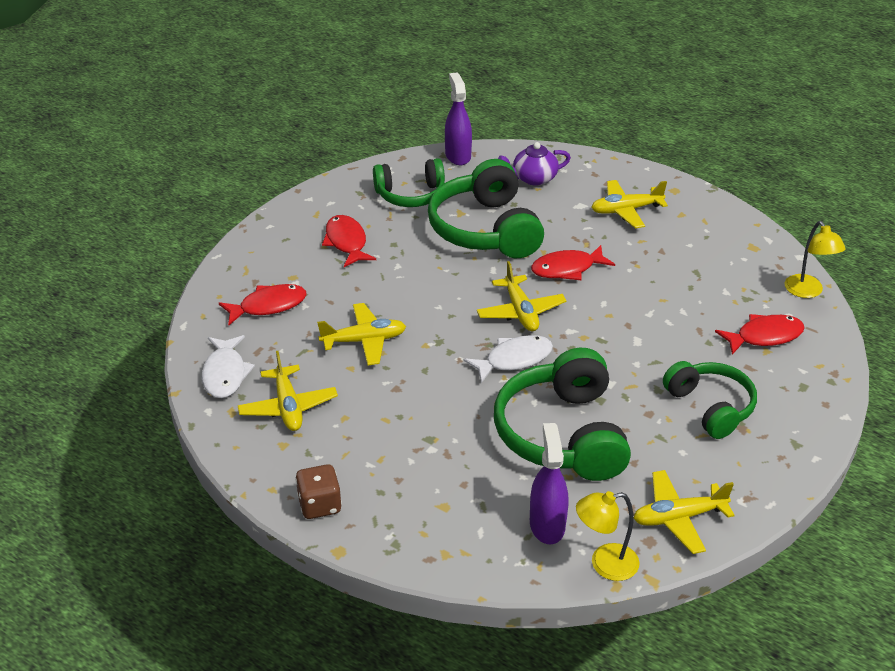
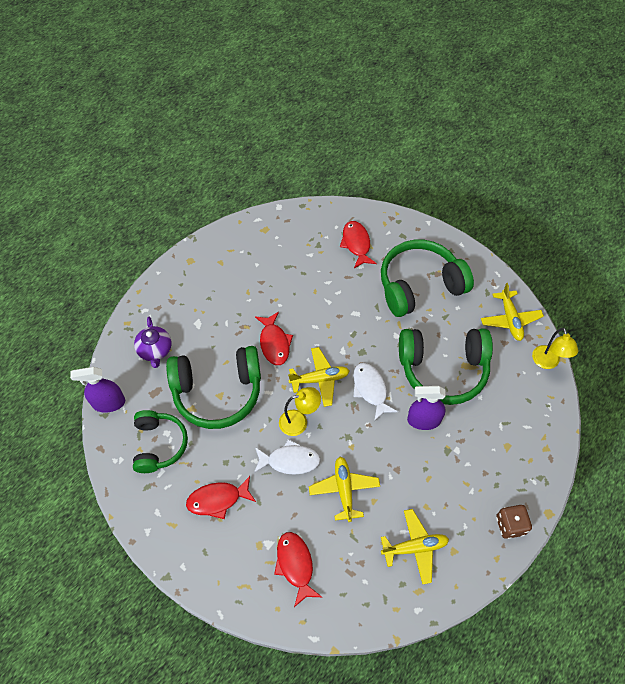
camera: 85 degrees left, 20 degrees up
(225, 374) = (376, 598): white fish -> white fish (290, 460)
(547, 525) = (519, 388): purple spray bottle -> purple spray bottle (423, 420)
(626, 210) = (209, 295): yellow plane -> none
(710, 407) = (419, 285): green headphones -> green headphones, size x1.58
(807, 292) = (315, 212): yellow lamp -> yellow lamp (299, 421)

